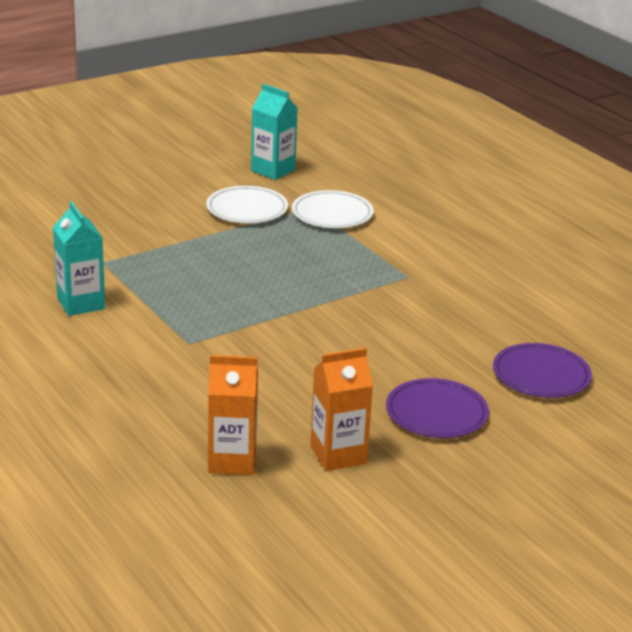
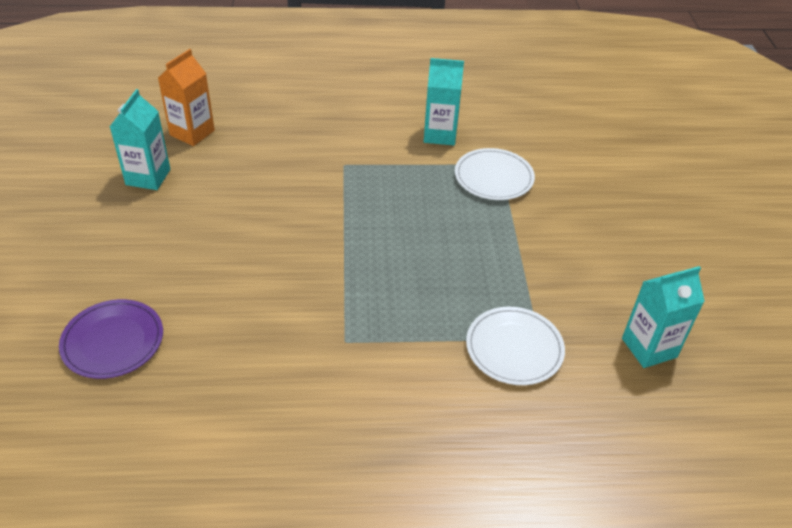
camera: 120 degrees right, 15 degrees up
(247, 209) = (558, 286): white plate -> white plate (493, 177)
(338, 455) = (148, 177): orange carton -> turquoise carton
(436, 413) = (137, 247): purple plate -> none

